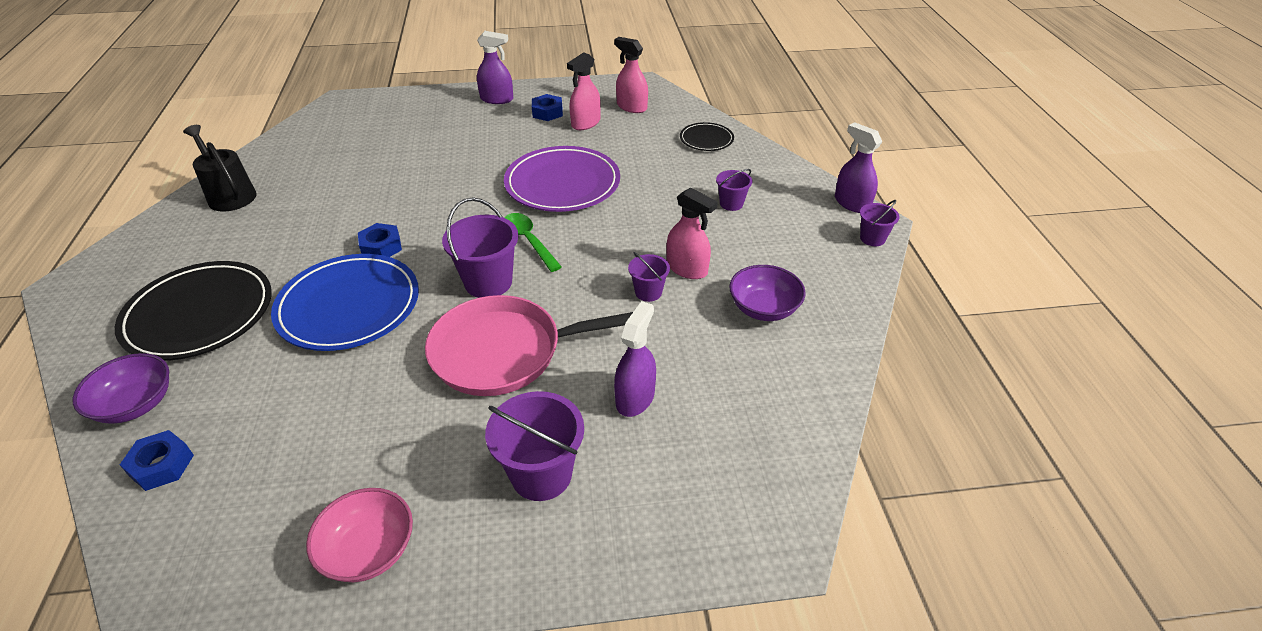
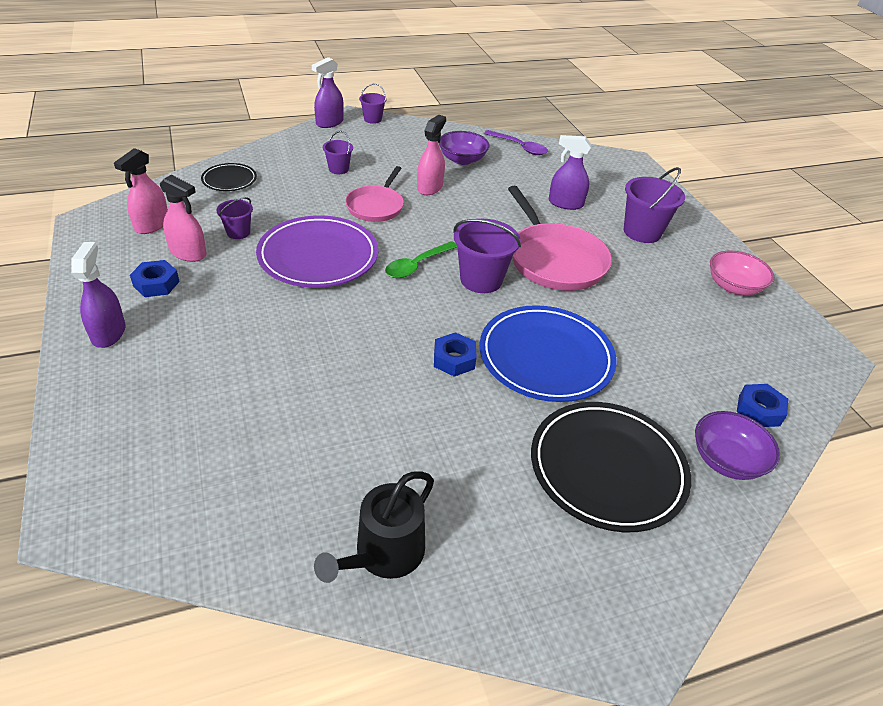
camera: 105 degrees left, 0 degrees up
(647, 224) = (376, 206): none -> pink pan
(648, 292) = (463, 202): purple bucket -> purple bucket (238, 232)
(812, 381) = (519, 147): none -> purple spoon

